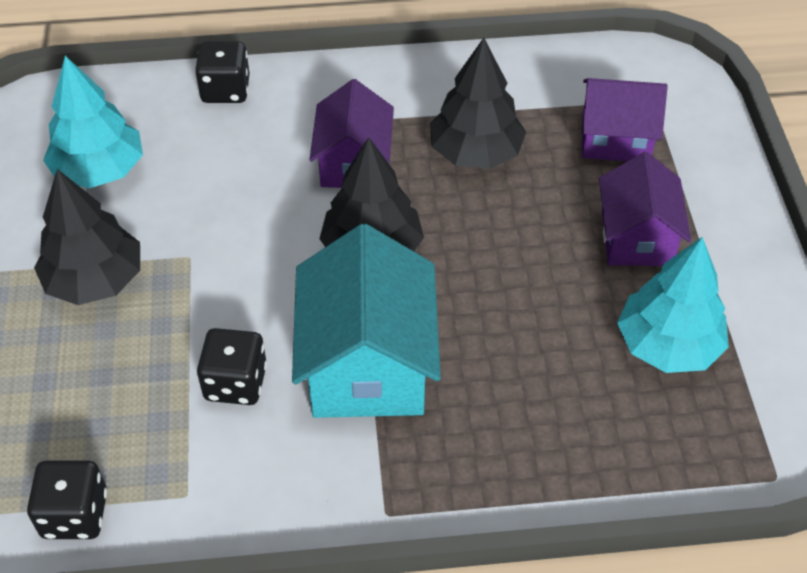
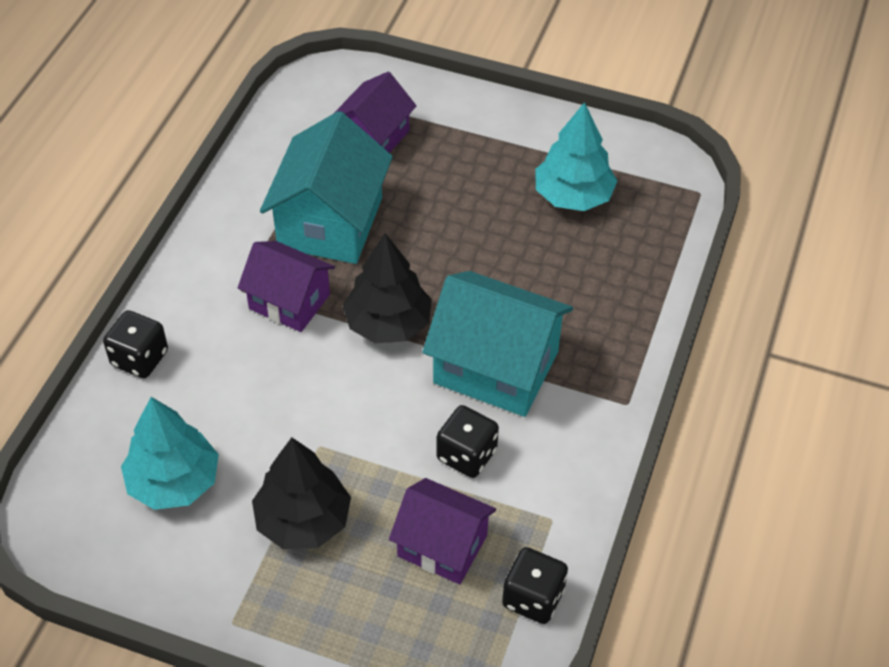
camera: 65 degrees left, 0 degrees up
(475, 152) = (330, 222): black tree -> turquoise house
(636, 238) = (473, 169): purple house -> purple house (442, 545)

